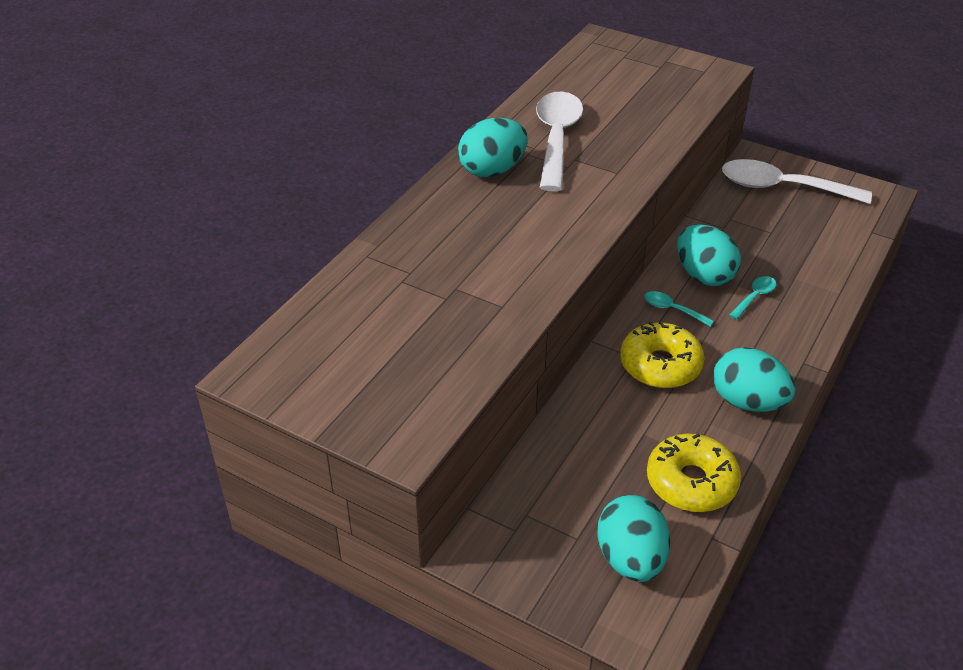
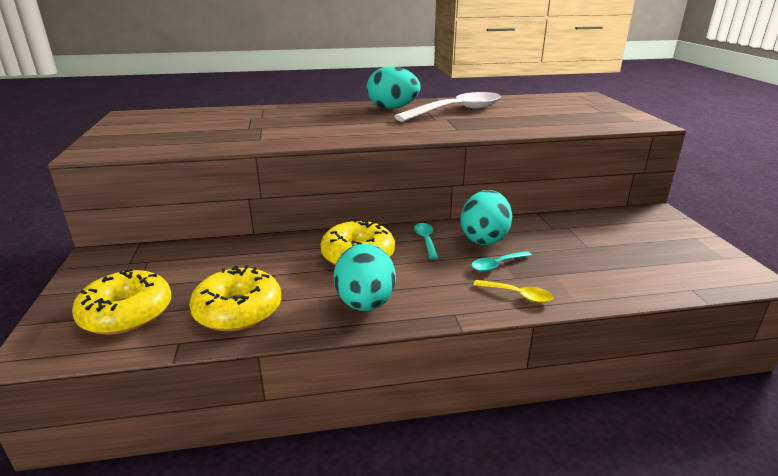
camera: 50 degrees right, 15 degrees down
(630, 559) = (127, 313): turquoise egg -> yellow donut
(754, 297) = (497, 265): turquoise spoon -> turquoise spoon turned 150 degrees clockwise
(782, 188) = (649, 233): white spoon -> none
(807, 315) = (518, 295): none -> yellow spoon

